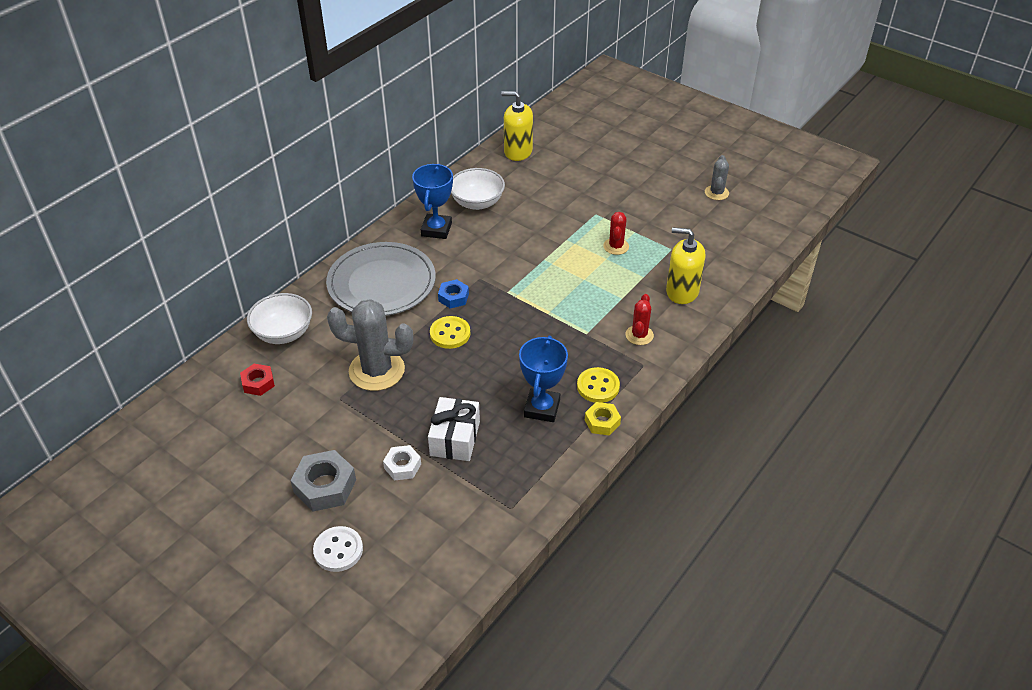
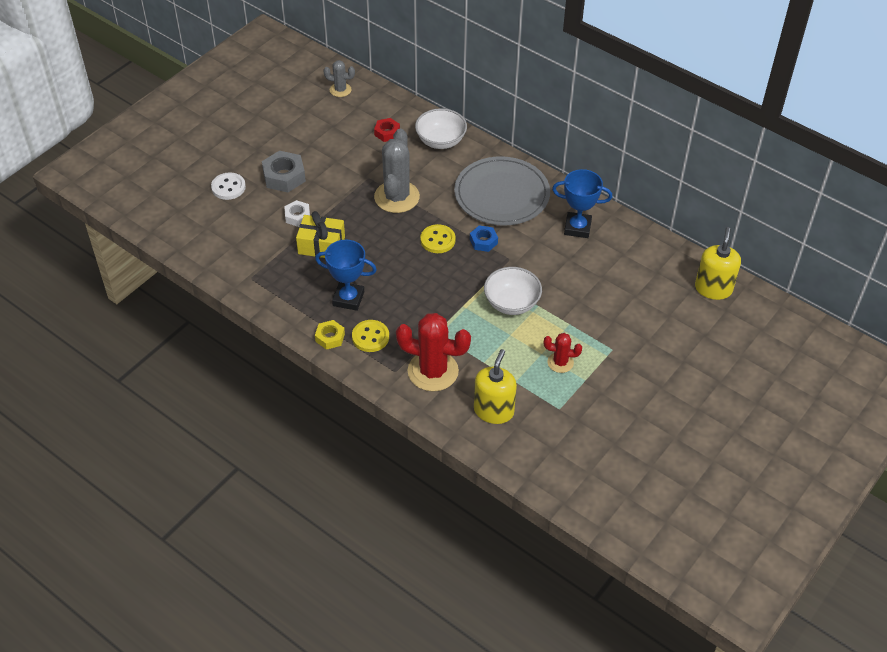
camera: 90 degrees right, 5 degrees up
(455, 438) = (321, 245): white gift -> yellow gift
(477, 202) = (621, 256): white bowl -> white bowl (511, 303)
(639, 335) = (433, 371): red cactus -> red cactus, size x1.92
(716, 193) = (660, 461): grey cactus -> grey cactus (340, 90)

